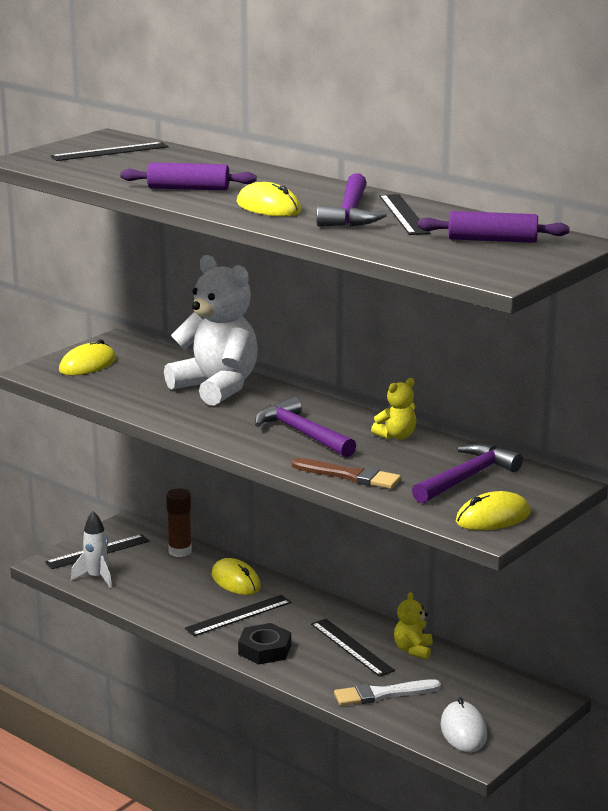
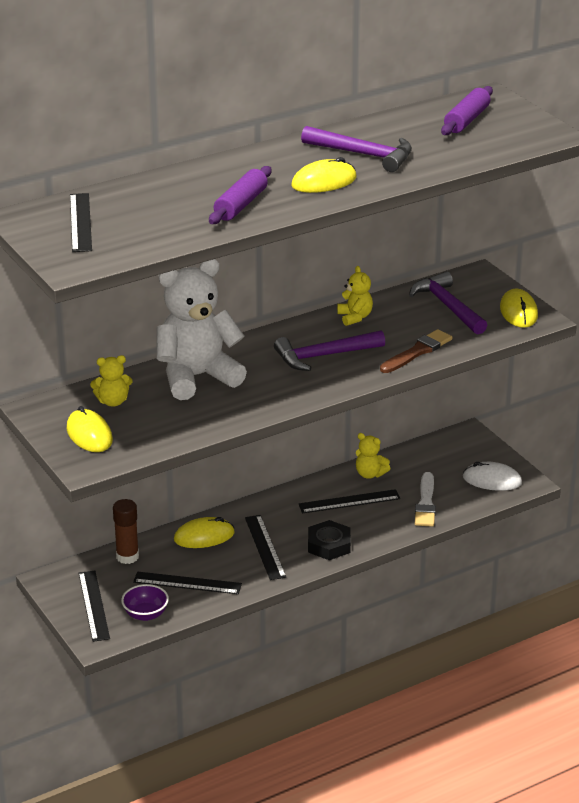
camera: 70 degrees left, 10 degrees up
(96, 578) = (145, 614): white rocket -> purple bowl
(149, 364) = (113, 401): none -> yellow teddy bear
(404, 214) = (380, 136): black ruler -> black ruler (187, 583)

